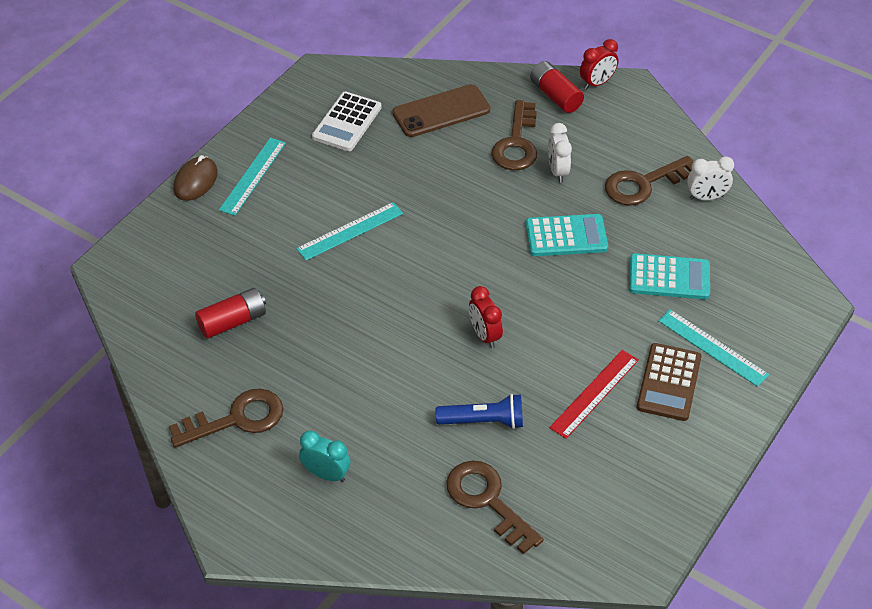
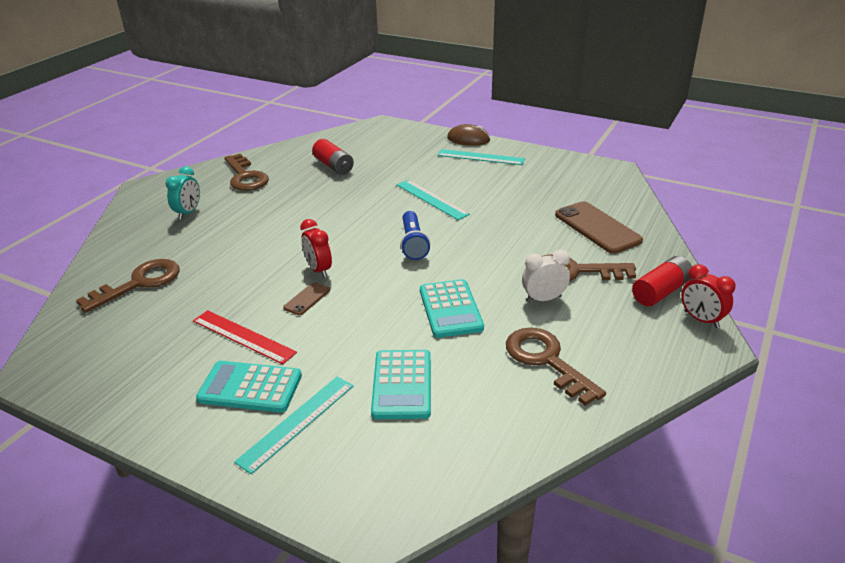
camera: 85 degrees right, 15 degrees down
(347, 122) = (559, 186): white calculator -> none
(483, 421) = (222, 276): blue flashlight -> blue flashlight (413, 243)
(484, 335) = (319, 270): red clock -> red clock turned 90 degrees counterclockwise
(537, 344) = (307, 299): none -> brown phone
(669, 382) = (250, 387): brown calculator -> turquoise calculator
(706, 197) = (542, 415): white clock -> none

